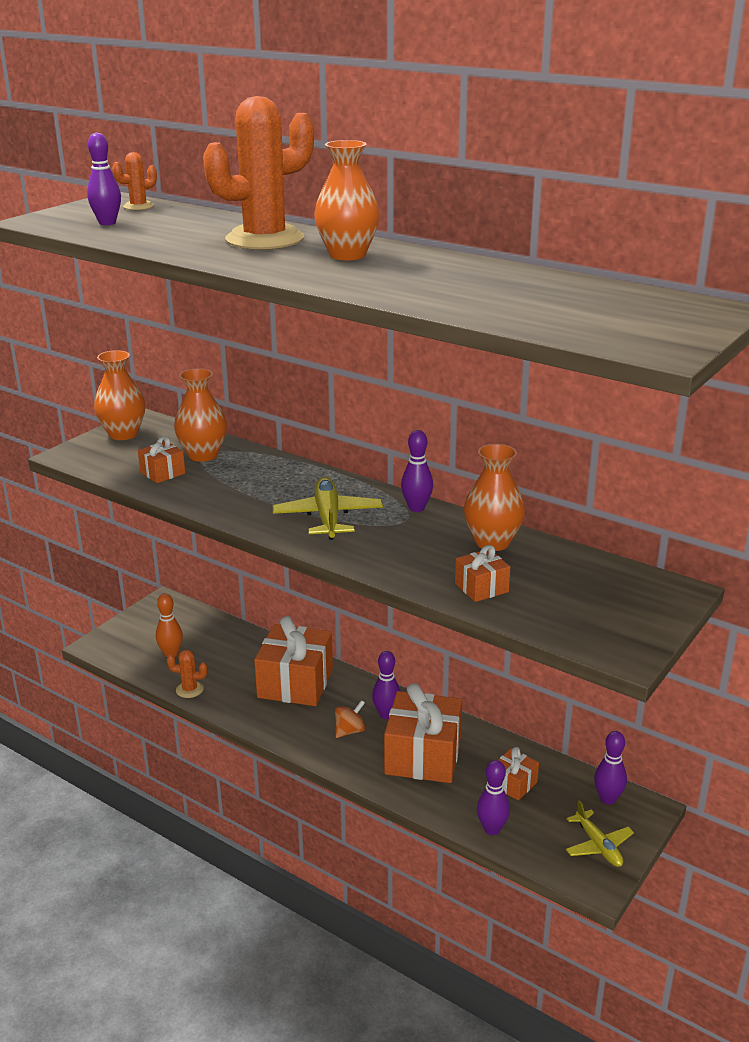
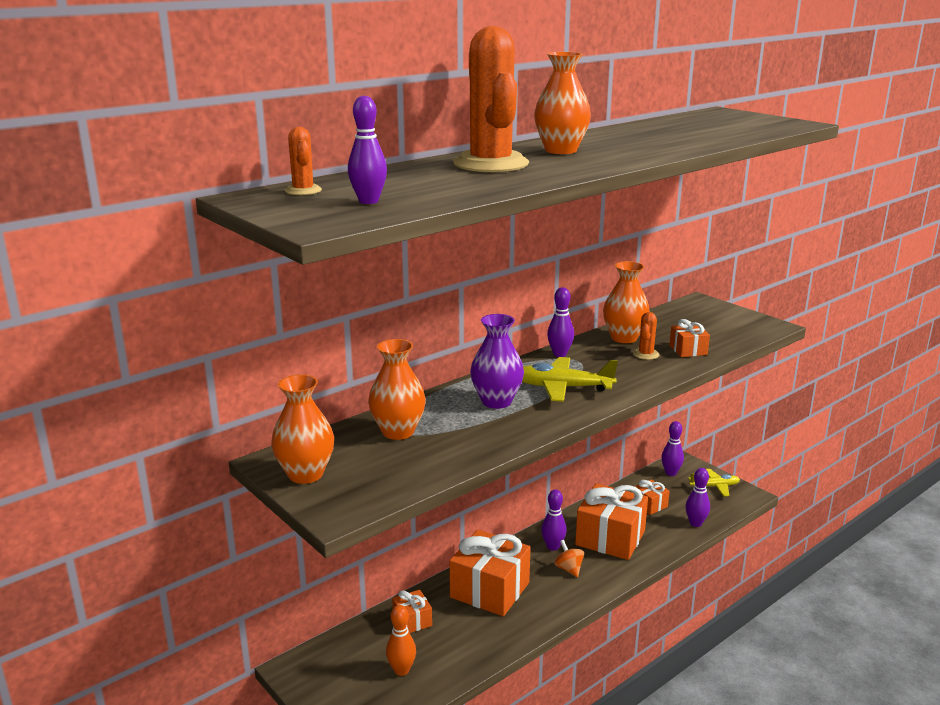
camera: 75 degrees left, 5 degrees down
(162, 473) = (427, 456): orange gift -> orange gift (412, 621)
(189, 689) = (472, 661): orange cactus -> orange cactus (646, 354)
(280, 488) = (496, 401): none -> purple vase

